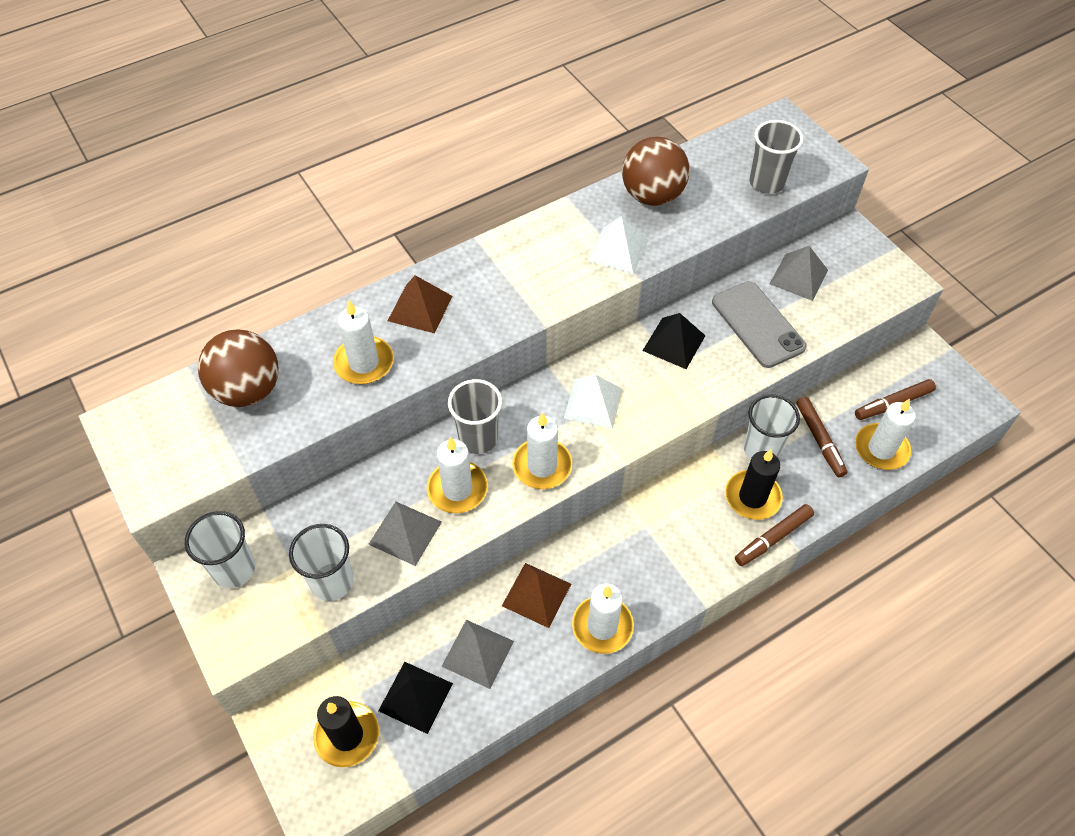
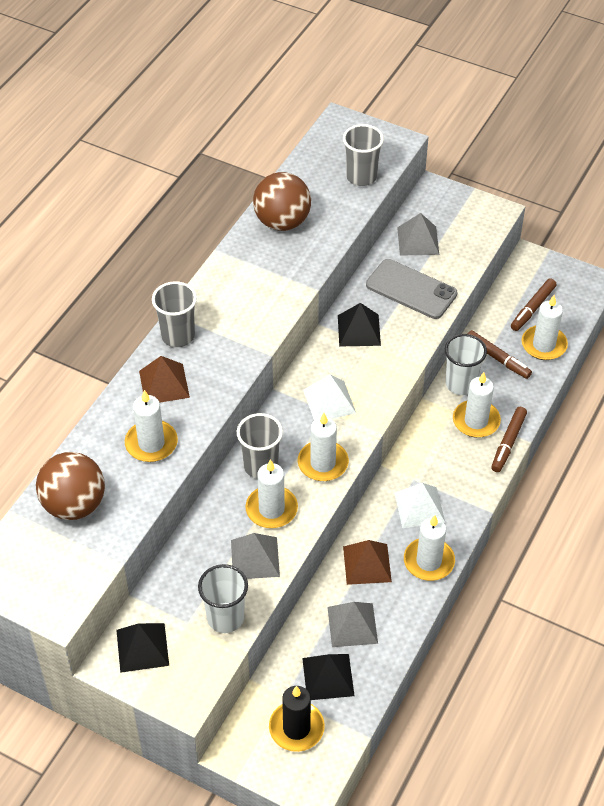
camera: 30 degrees left, 5 degrees down
(234, 569) = (142, 647): white cup -> black pyramid
(468, 266) = (178, 336): none -> grey cup
(618, 250) = (285, 275): white pyramid -> white pyramid (419, 507)
(752, 497) = (476, 421): black candle -> white candle

